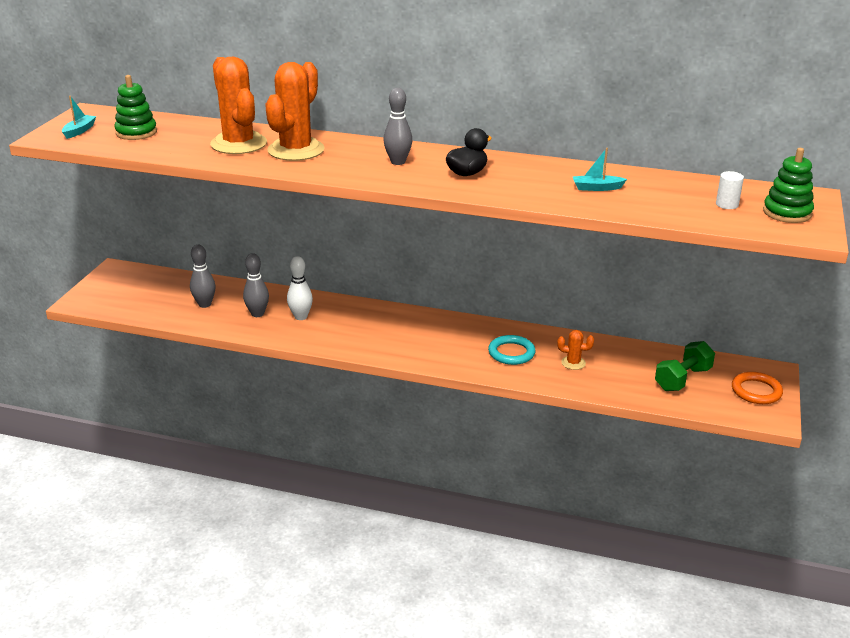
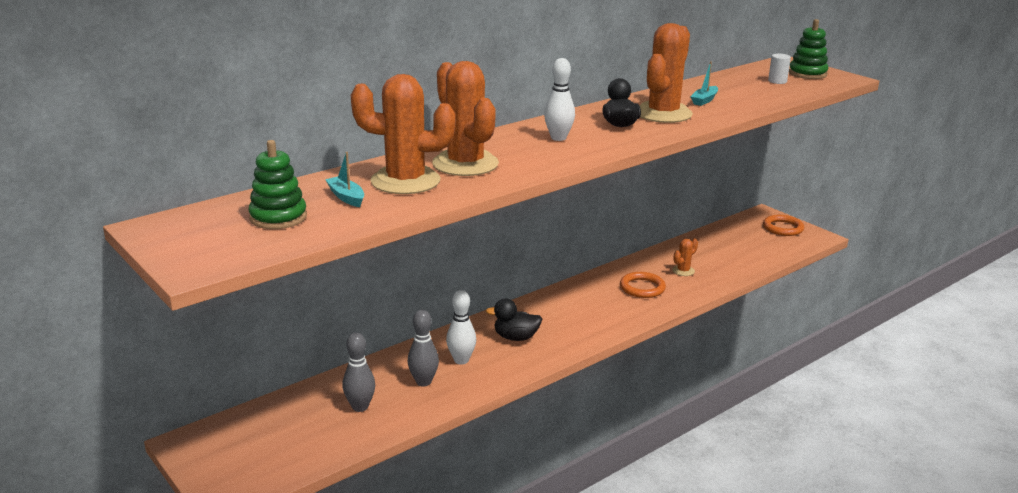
camera: 55 degrees left, 5 degrees down
(79, 131) = (210, 245): turquoise boat -> turquoise boat (346, 197)
(357, 326) = (516, 337): none -> black duck
(398, 162) = (558, 138): grey bowling pin -> white bowling pin
(511, 353) = (642, 288): turquoise ring -> orange ring
(526, 181) = (663, 114): none -> orange cactus
(682, 379) = (745, 243): green dumbbell -> none

